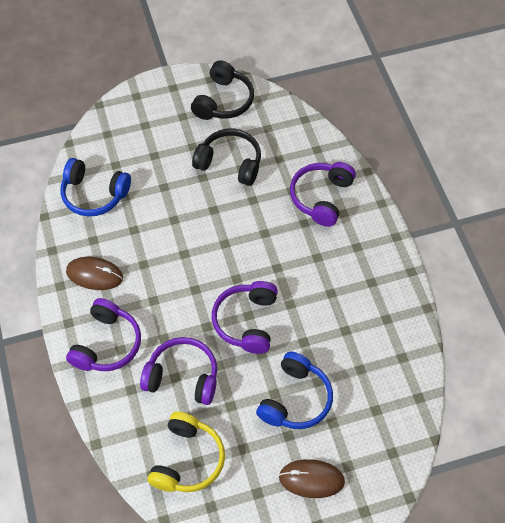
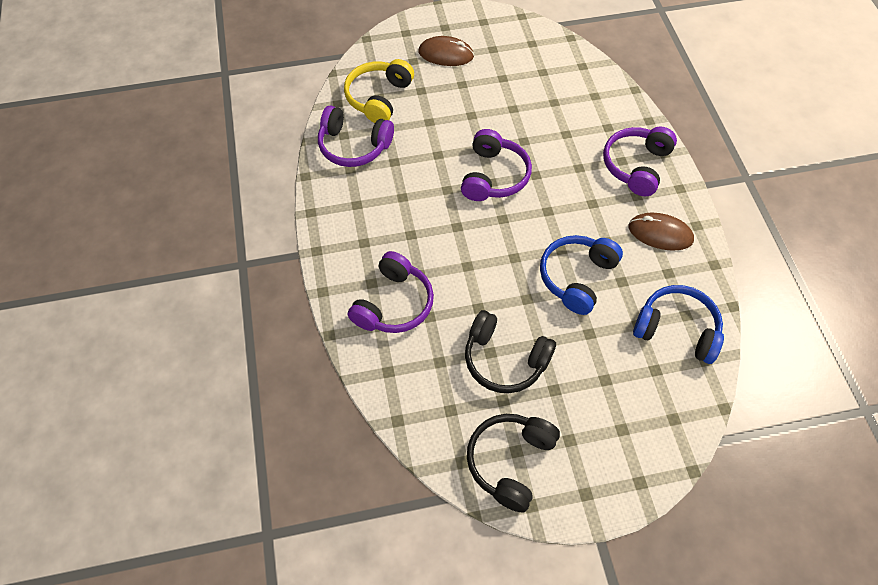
camera: 175 degrees left, 0 degrees up
(182, 377) = (558, 133): purple headphones -> purple headphones (353, 146)
(187, 460) = (552, 73): yellow headphones -> yellow headphones (379, 98)
(295, 399) = (452, 109): blue headphones -> blue headphones (577, 277)

